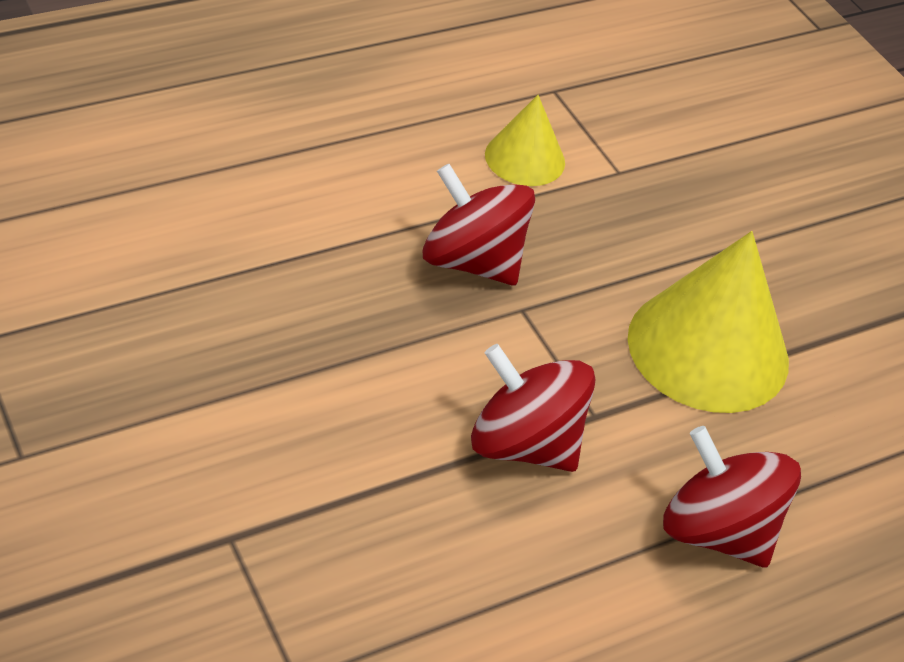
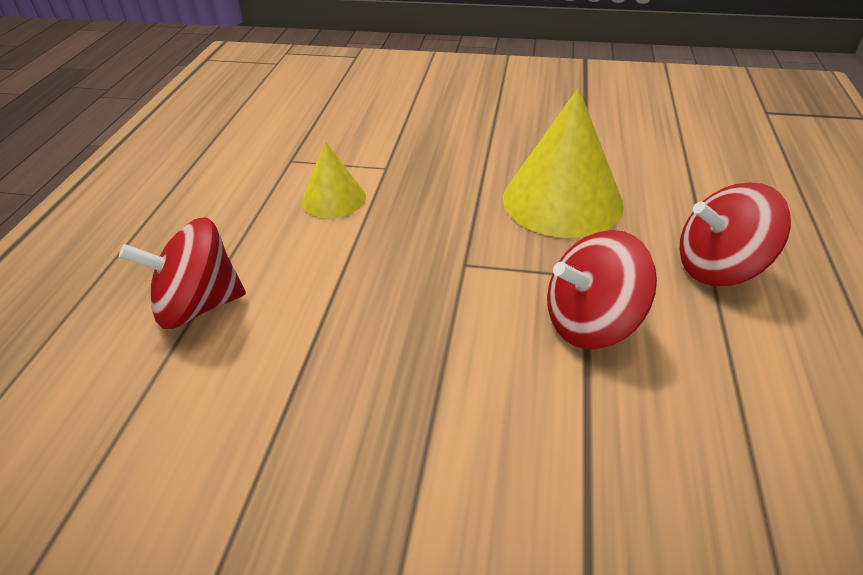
camera: 45 degrees left, 5 degrees down
(472, 261) = (400, 266): red spinning top -> red spinning top (198, 306)

